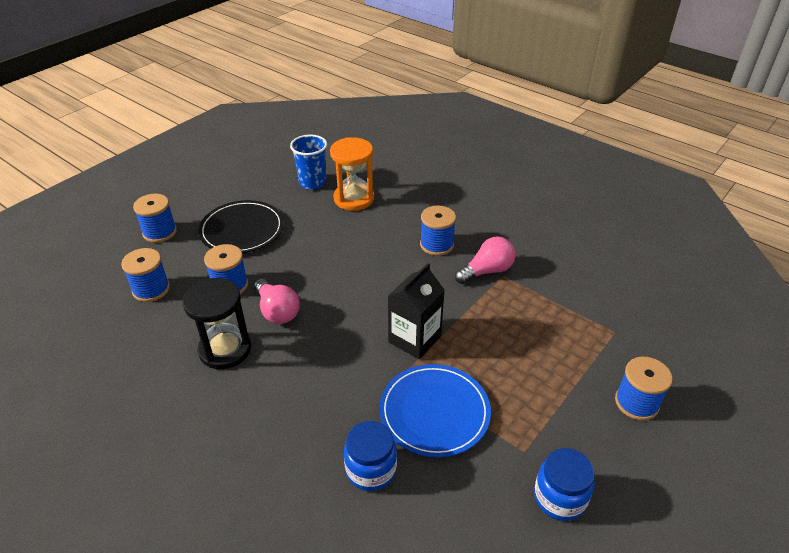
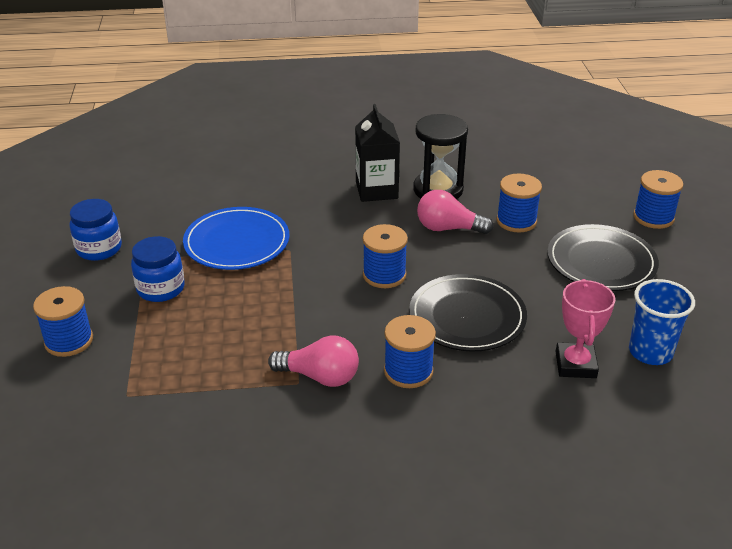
camera: 135 degrees right, 5 degrees down
(151, 289) = (561, 186): blue spool -> blue spool (384, 275)
(354, 198) = (575, 365): orange hourglass -> pink trophy
(364, 250) = (467, 316): none -> black plate
(371, 469) = (244, 195): blue jar -> blue jar (160, 289)
(414, 339) = (312, 275): black carton -> black carton (376, 190)
(487, 271) = (320, 376): pink light bulb -> pink light bulb turned 90 degrees counterclockwise

